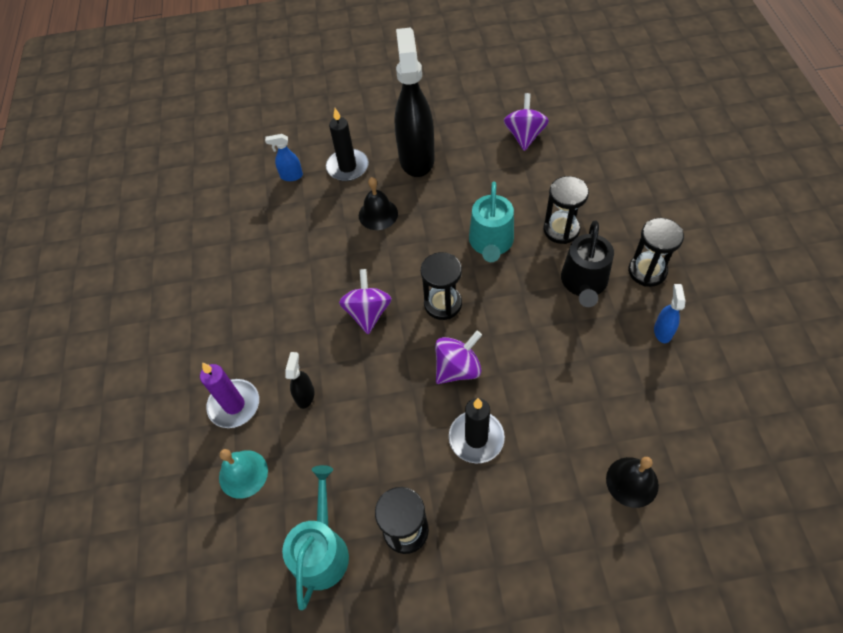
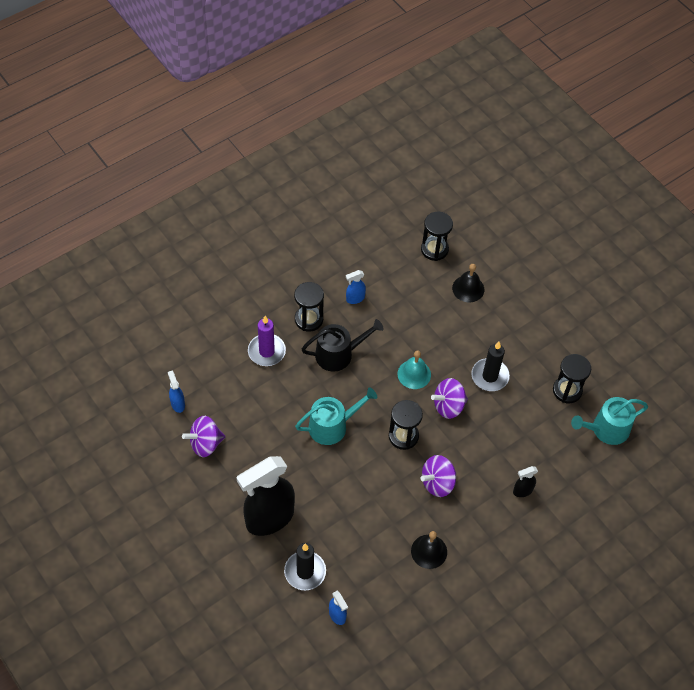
camera: 125 degrees left, 0 degrees up
(234, 405) = (556, 533): purple candle -> purple candle (266, 351)
(243, 474) = (594, 499): turquoise bell -> turquoise bell (414, 374)
(378, 214) = (344, 520): black bell -> black bell (429, 551)
(457, 368) = (448, 406): purple spinning top -> purple spinning top turned 45 degrees counterclockwise
(561, 229) = (296, 383): black hourglass -> black hourglass (434, 249)
(581, 128) = (177, 404): none -> blue spray bottle

